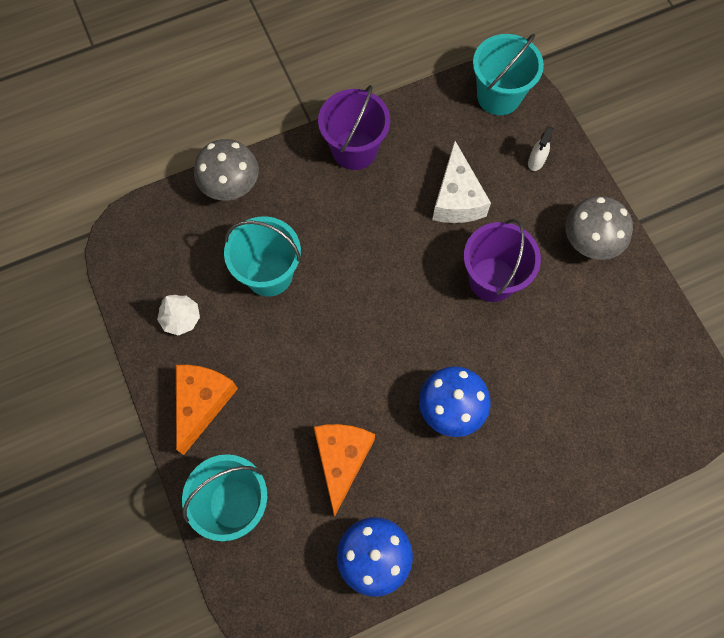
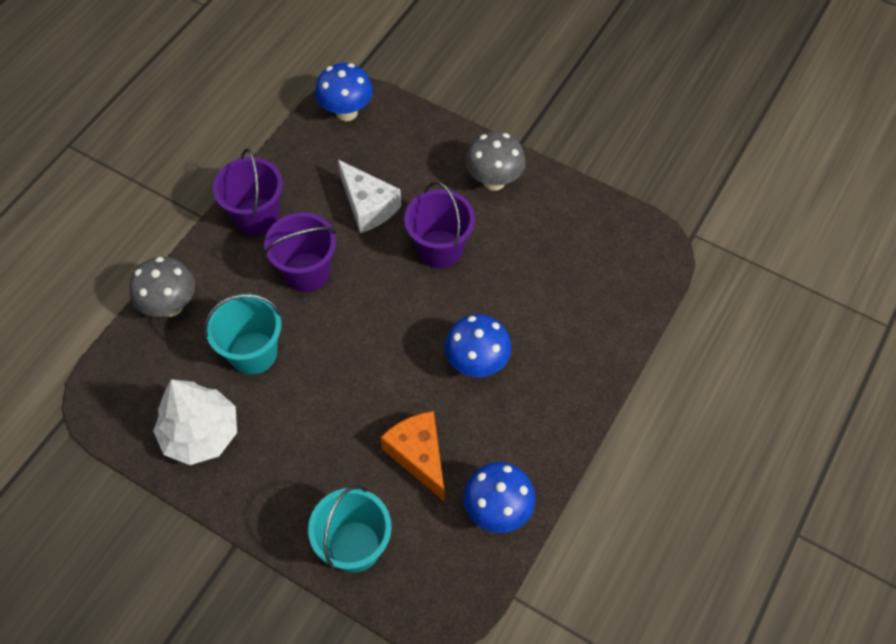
camera: 35 degrees left, 10 degrees down
(181, 318) = (201, 434): white tree -> white tree, size x1.92
(202, 403) = (269, 488): orange cheese -> none
(362, 228) = (307, 272): none -> purple bucket
(499, 96) = (346, 112): turquoise bucket -> blue mushroom
(536, 162) = (411, 144): white spray bottle -> none

